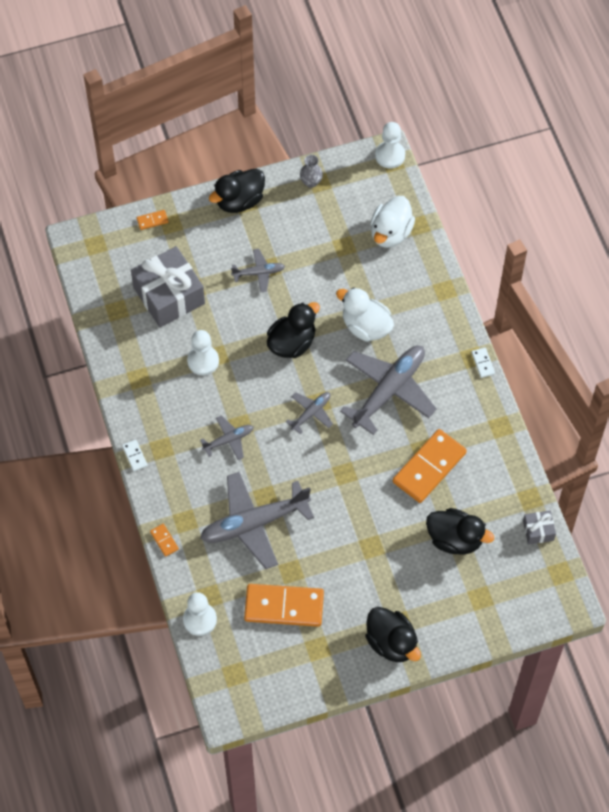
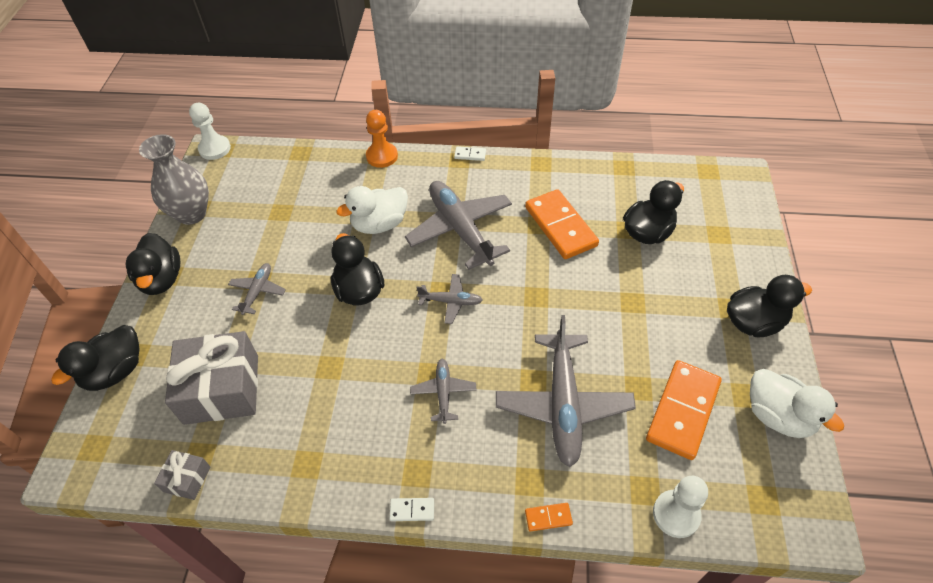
camera: 65 degrees left, 10 degrees down
(152, 220) = (115, 371): orange domino -> black duck
(203, 361) = (328, 383): white pawn -> none
(311, 182) = (192, 214): grey vase -> grey vase, size x2.03
(311, 413) = (451, 302): grey plane -> grey plane turned 120 degrees clockwise
(390, 233) = (293, 174): white duck -> white duck (778, 416)
(445, 292) = (382, 156): none -> orange pawn
(538, 530) = (659, 172): grey gift -> grey gift (187, 479)

